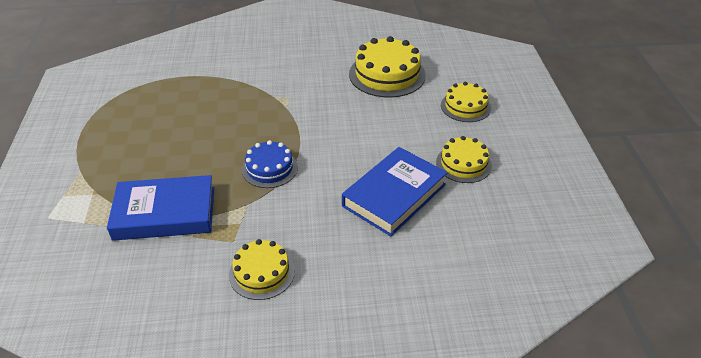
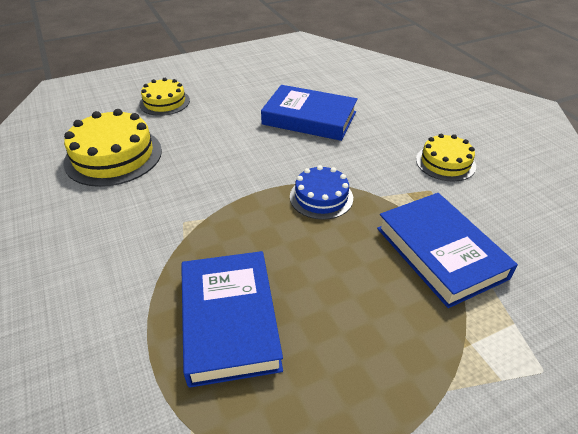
camera: 110 degrees left, 0 degrees up
(193, 103) = (230, 320): none -> blue book
(463, 164) = (250, 94): yellow cake -> none

